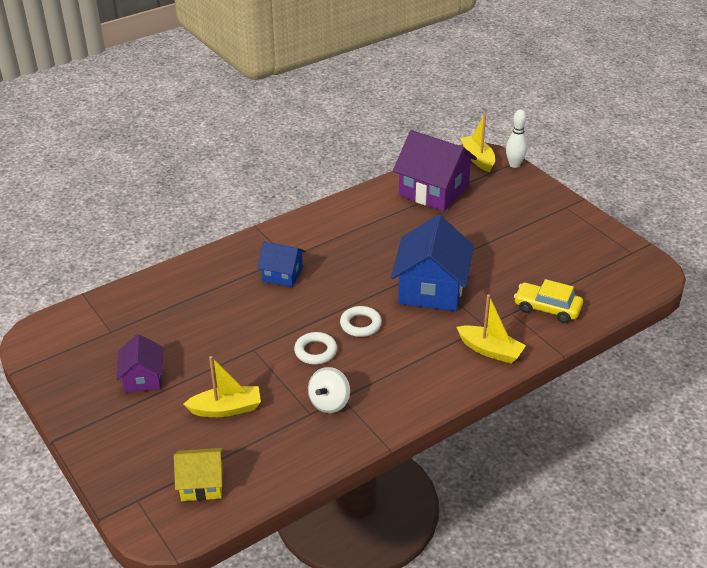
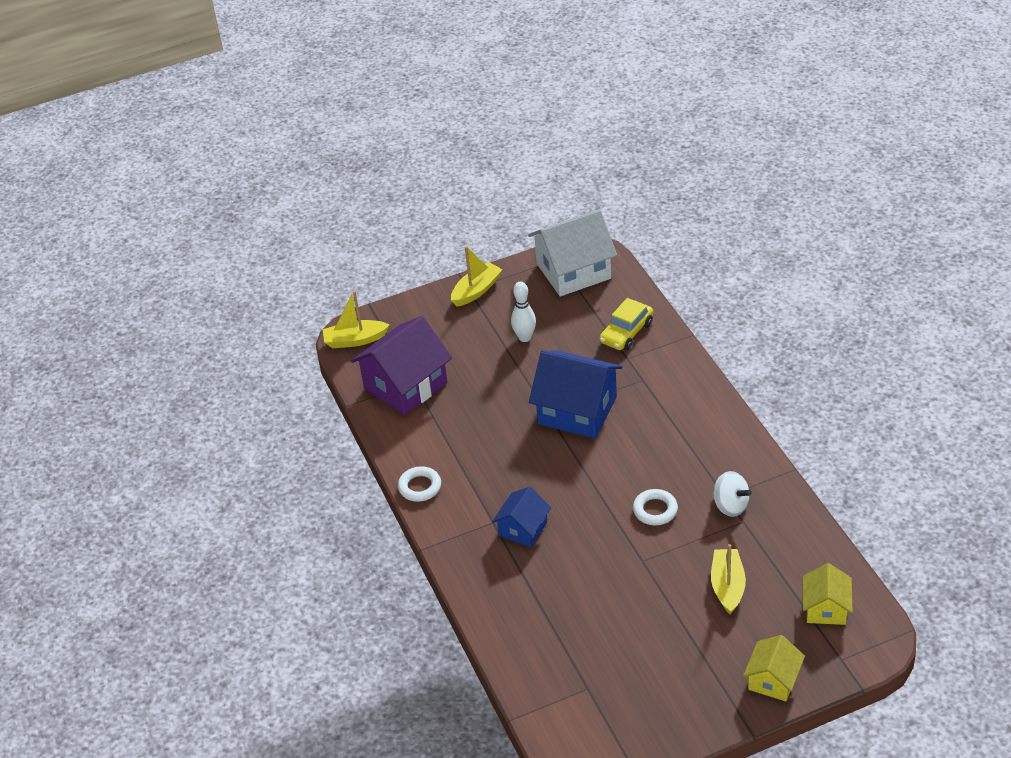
camera: 75 degrees left, 5 degrees up
(113, 450) = (773, 680): none -> yellow house
(143, 378) = (671, 656): purple house -> none
(360, 324) = (621, 471): white ring -> white ring (420, 487)
(490, 350) = (678, 382): yellow boat -> yellow boat (476, 290)
(514, 164) = (377, 313): white bowling pin -> white bowling pin (525, 337)
(620, 265) = (573, 271): none -> white house

